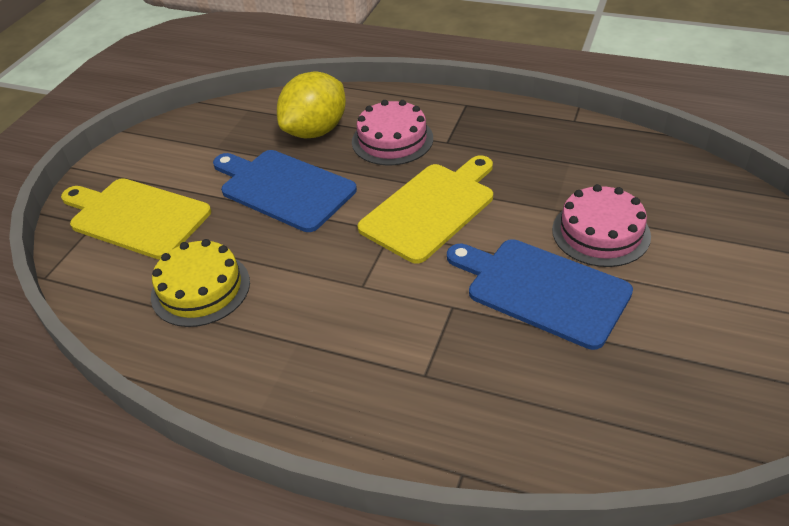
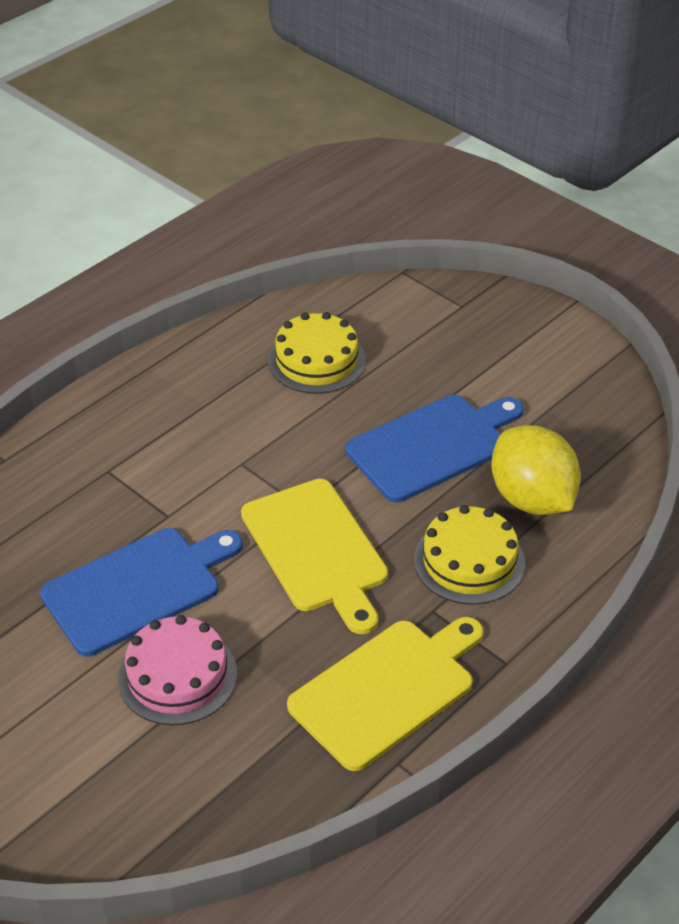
camera: 110 degrees right, 0 degrees up
(136, 217) = (455, 335): yellow cutting board -> yellow cutting board (387, 690)
(392, 140) = (469, 561): pink cake -> yellow cake

